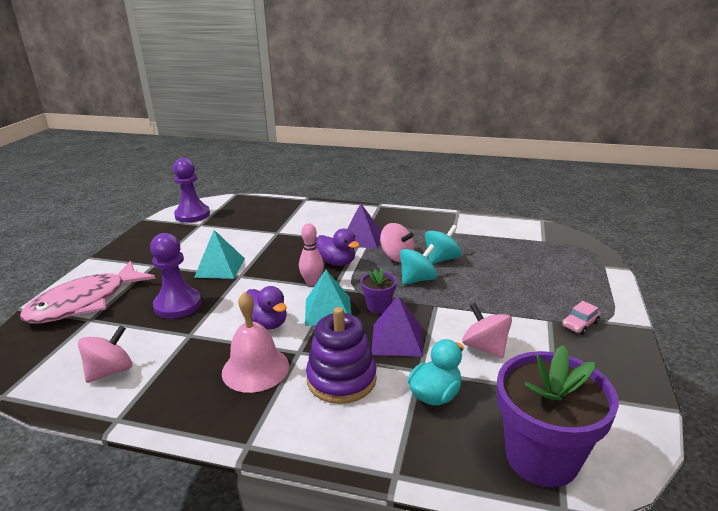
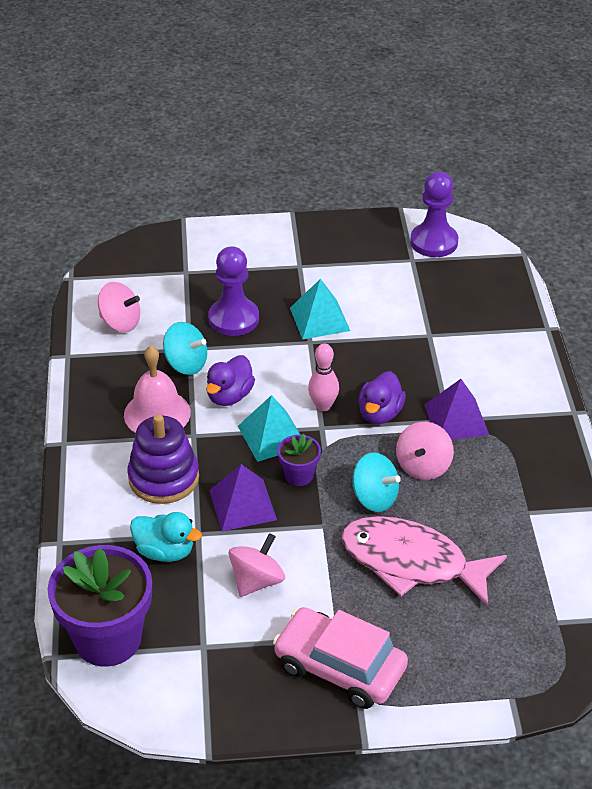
camera: 70 degrees right, 15 degrees up
(85, 302) = (210, 254): pink fish -> pink fish (411, 563)
(441, 259) = (440, 512): turquoise spinning top -> turquoise spinning top (186, 364)
(580, 324) = (339, 667): pink car -> pink car, size x2.32

